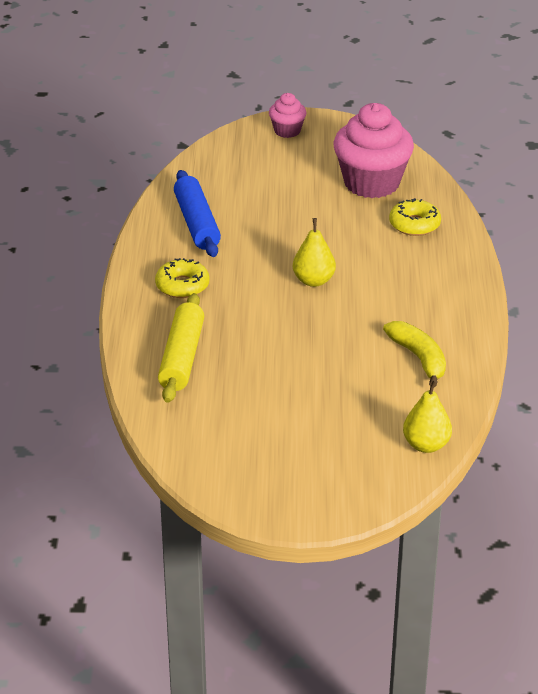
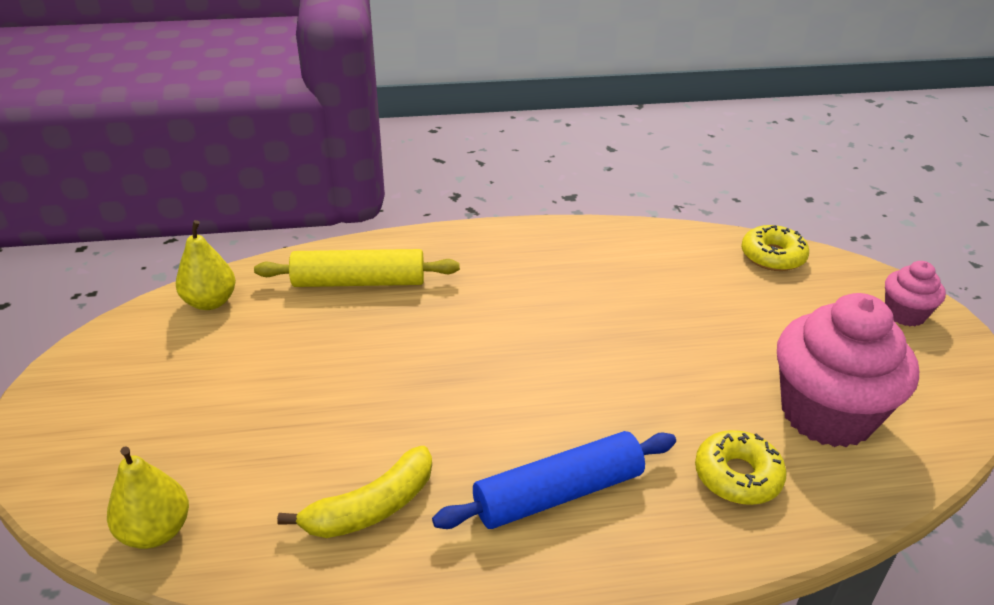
camera: 80 degrees right, 0 degrees up
(182, 285) = (500, 266): yellow donut -> yellow donut (772, 256)
(196, 223) = (635, 262): blue rolling pin -> blue rolling pin (558, 493)
(313, 281) = (543, 374): yellow pear -> yellow pear (210, 302)

